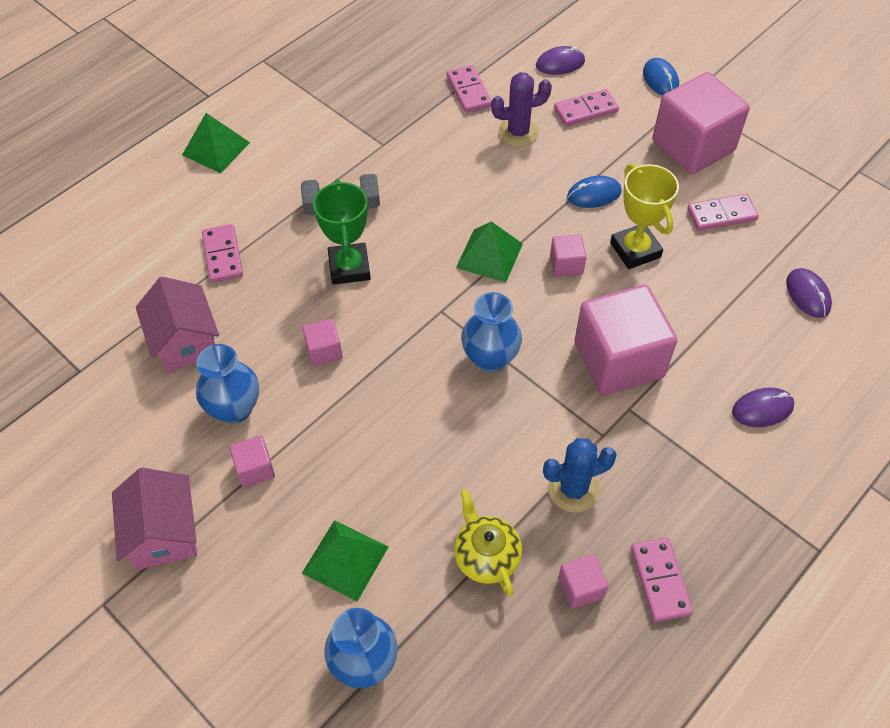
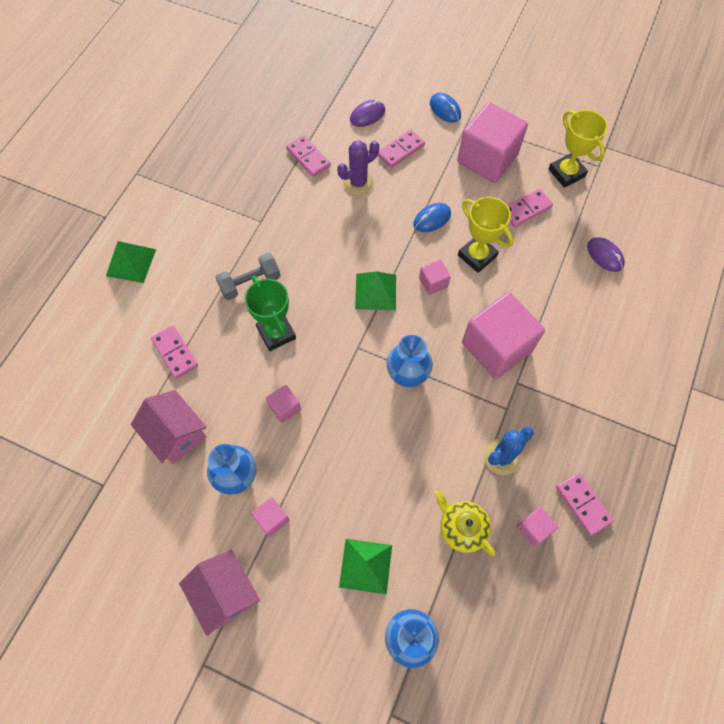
camera: 20 degrees left, 10 degrees up
(762, 409) = (605, 353): purple mouse -> none
(792, 187) = (566, 173): none -> yellow trophy

